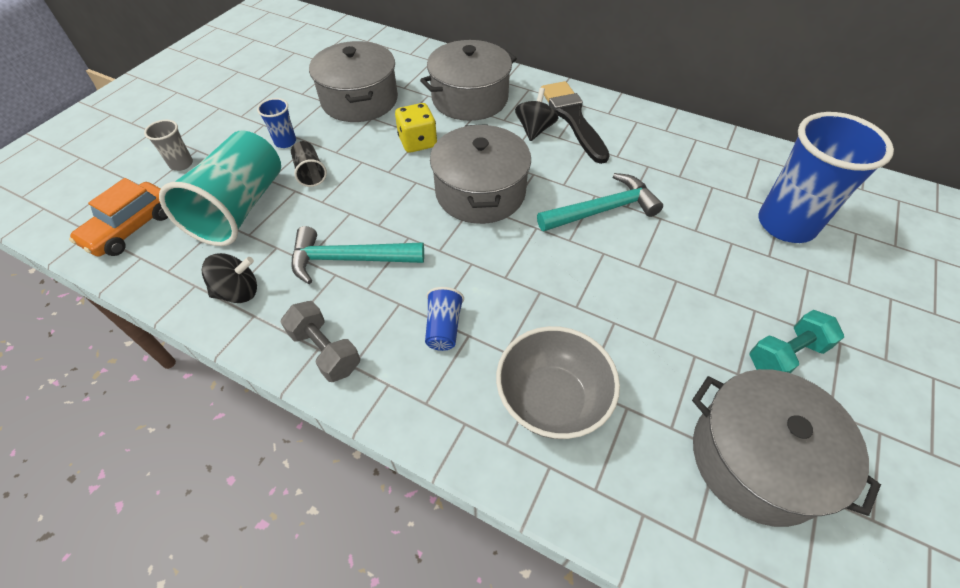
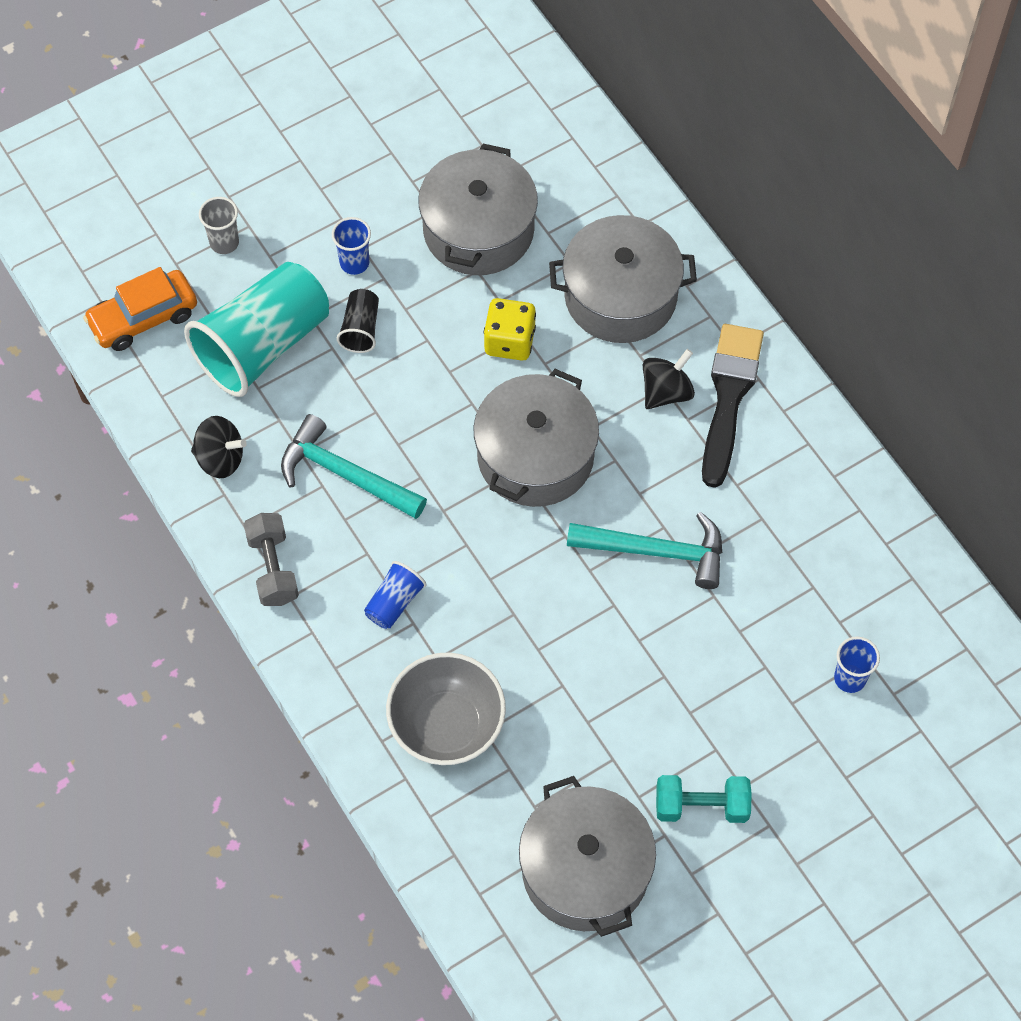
camera: 30 degrees right, 10 degrees up
(786, 224) = (850, 678): blue cup -> blue cup, size x0.44

